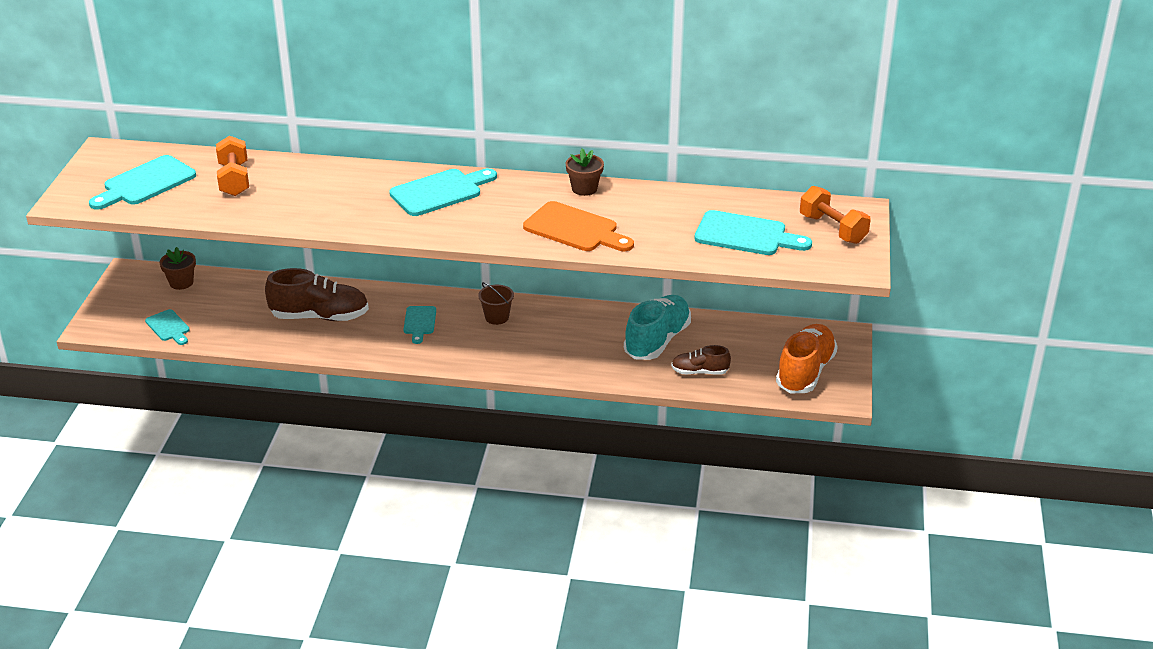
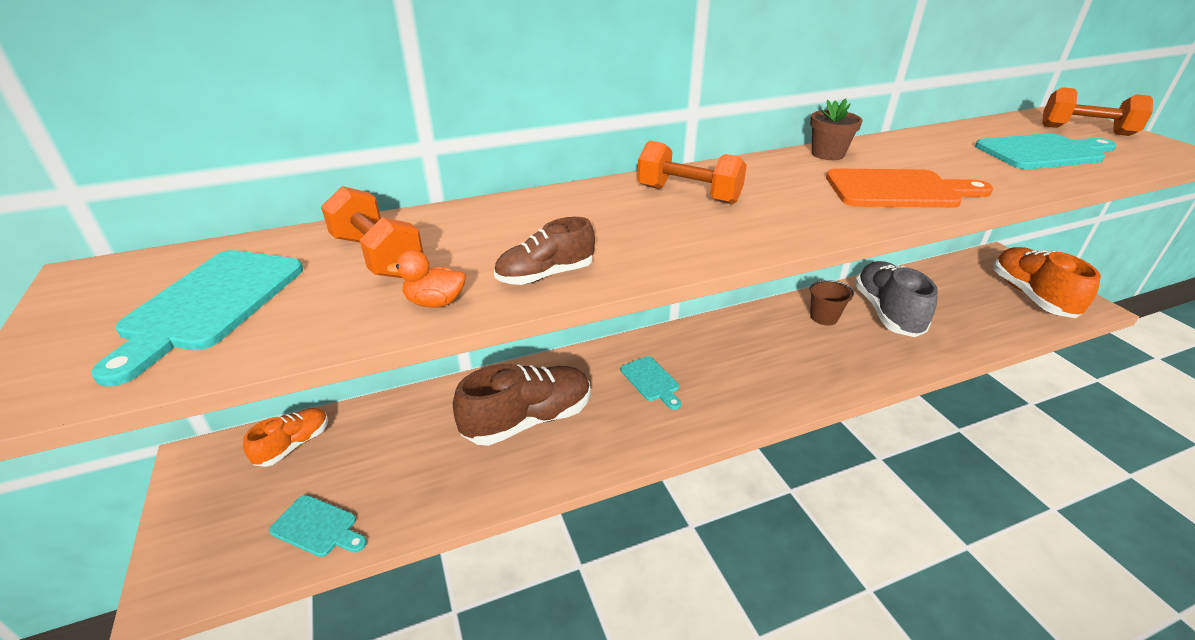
camera: 30 degrees left, 0 degrees up
(181, 282) = (294, 445): brown flower pot -> orange shoe
(238, 213) = (435, 302): none -> orange duck
(440, 192) = (688, 195): turquoise cutting board -> orange dumbbell
(497, 317) = (721, 344): brown bucket -> brown bucket (824, 317)
(657, 341) = (886, 312): turquoise shoe -> grey shoe
(699, 372) = (964, 328): brown shoe -> brown shoe (545, 275)

